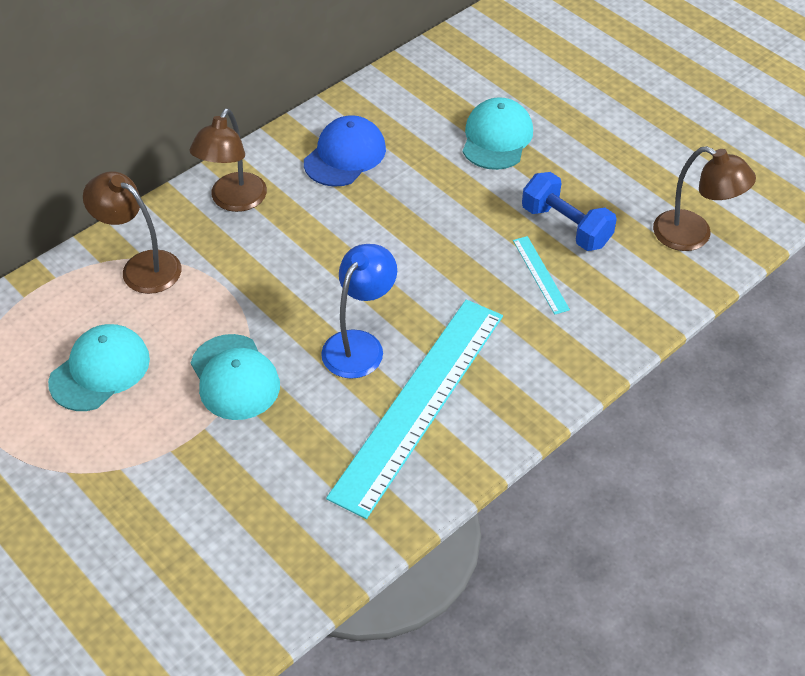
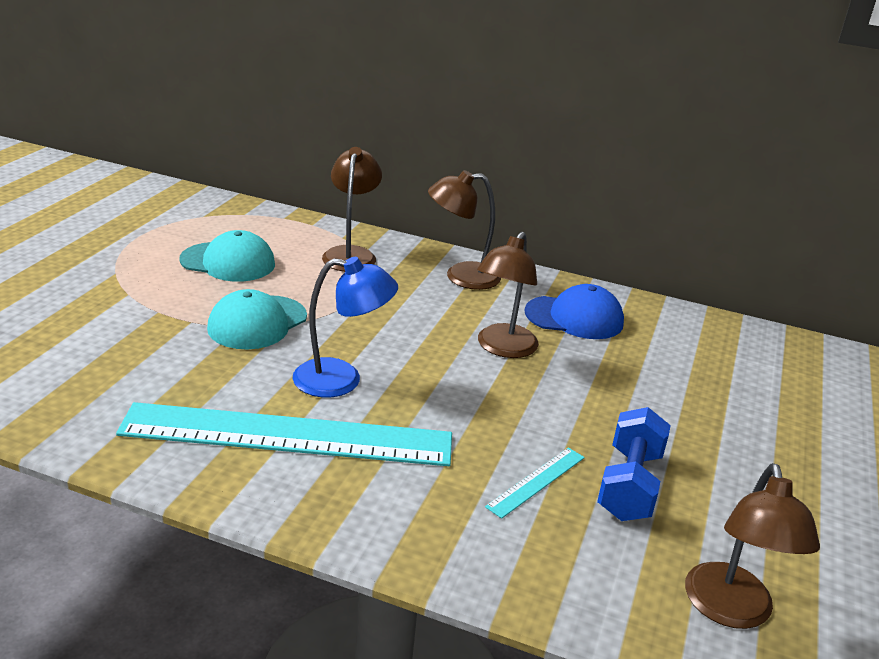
camera: 60 degrees right, 20 degrees down
(366, 222) = (502, 348): none -> brown lamp
(497, 138) = (704, 403): turquoise cap -> none

